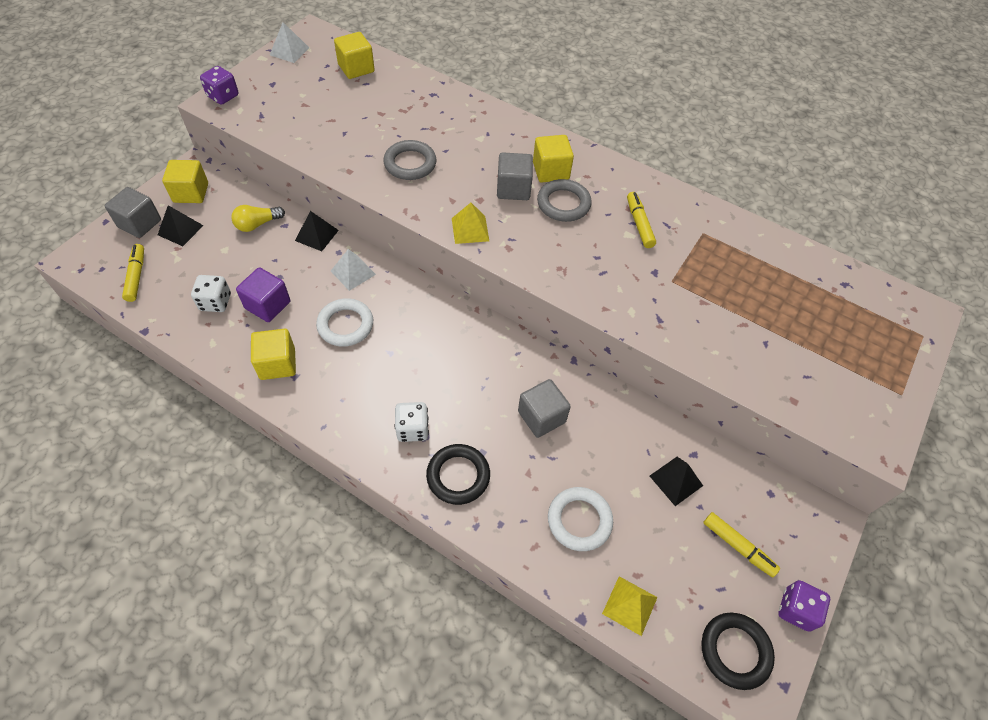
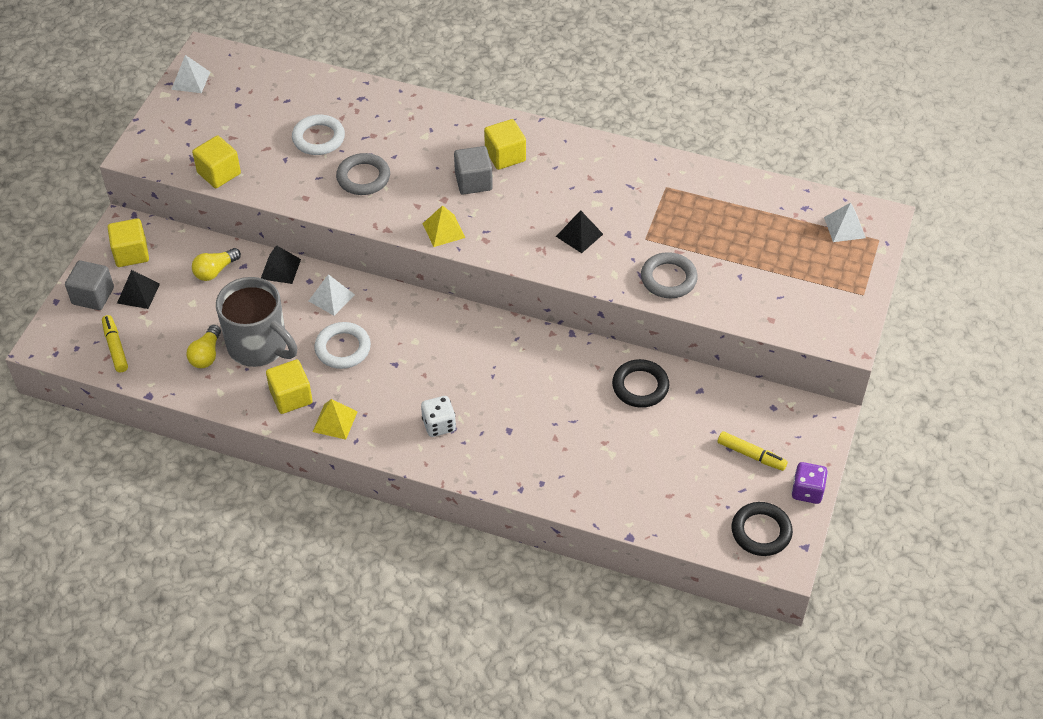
camera: 10 degrees left, 5 degrees down
(215, 302) = (206, 355): white dice -> yellow light bulb
(223, 96) = (143, 146): purple dice -> none
(268, 305) = (259, 346): purple cube -> grey mug
(356, 68) = (270, 85): yellow cube -> yellow cube (219, 173)
(458, 476) = (493, 454): black ring -> black ring (640, 386)
(541, 417) = (554, 389): grey cube -> none
(563, 204) = (526, 186): grey ring -> grey ring (668, 278)
(579, 520) = (610, 465): white ring -> white ring (318, 138)
(630, 605) = (668, 518): yellow pyramid -> yellow pyramid (335, 421)
(639, 224) = (603, 191): yellow marker -> none
(676, 480) = (688, 415): black pyramid -> black pyramid (579, 235)
(886, 314) = (844, 227): none -> white pyramid

